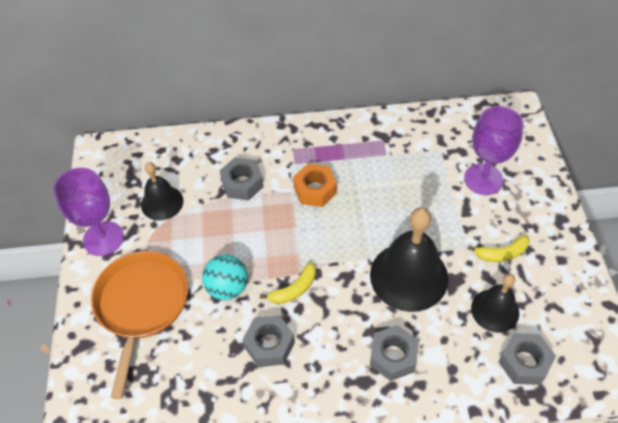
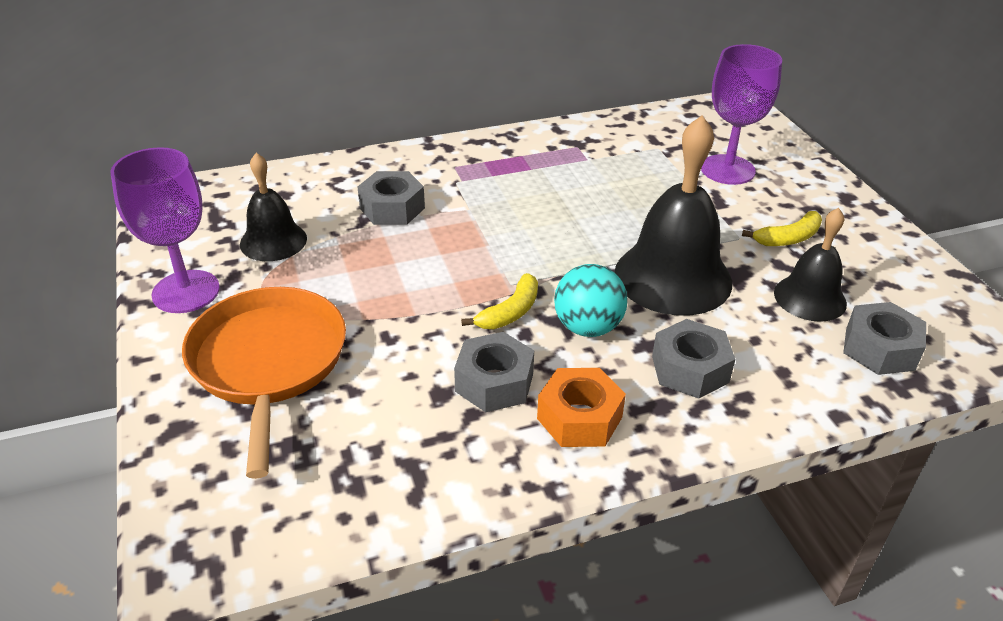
camera: 15 degrees left, 15 degrees down
(227, 288) = (405, 324): turquoise ball -> turquoise ball (587, 327)
(315, 190) = (501, 204): orange nut -> orange nut (579, 418)

